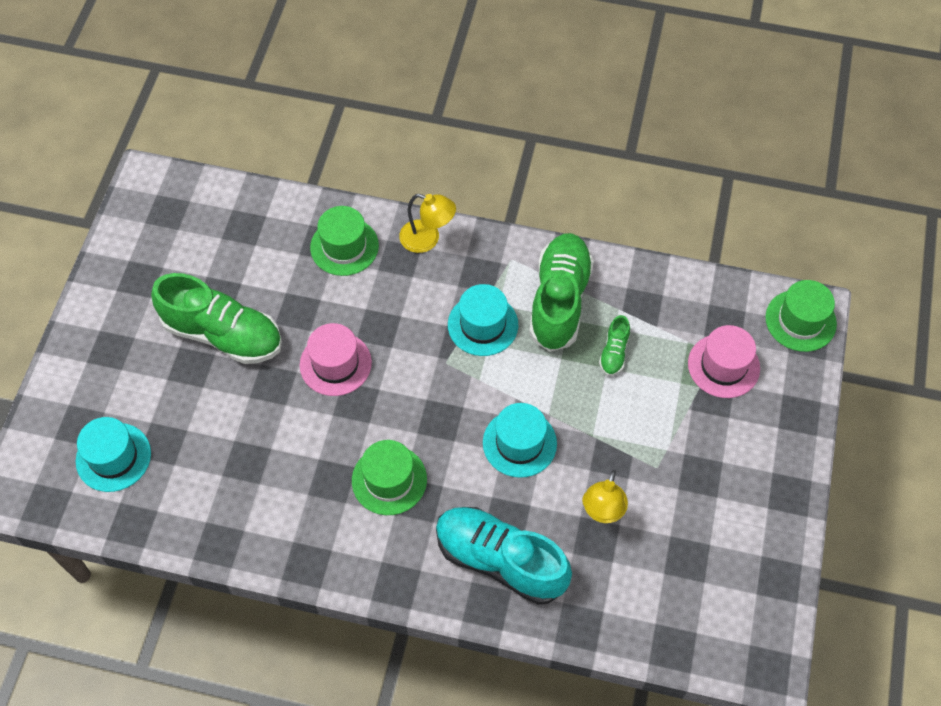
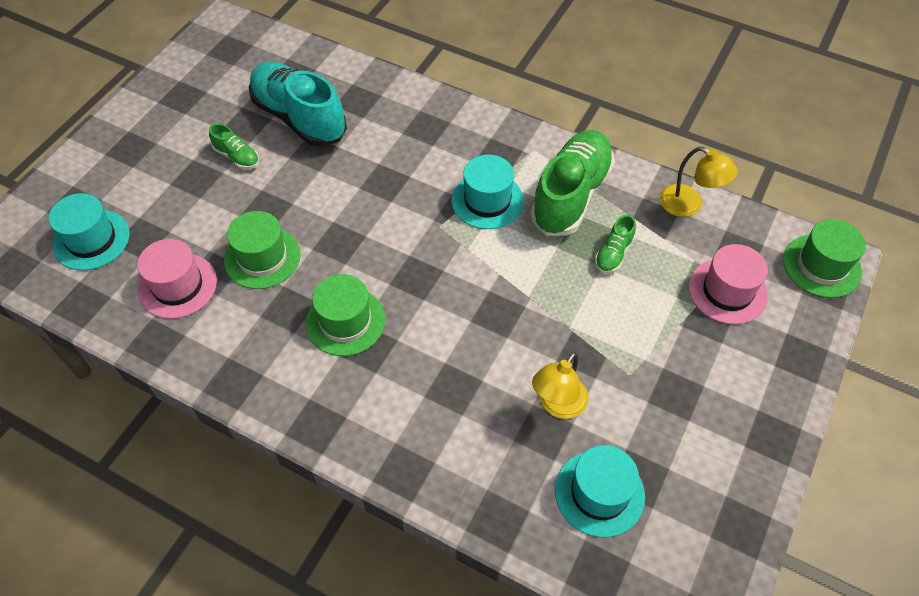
camera: 15 degrees right, 5 degrees down
(223, 334) = (237, 157): green shoe -> green shoe, size x0.45
(335, 364) = (332, 204): pink hat -> pink hat (178, 286)
(344, 246) = (377, 107): green hat -> green hat (262, 257)
(427, 239) = (458, 117): yellow lamp -> yellow lamp (689, 205)
(500, 560) = (433, 428): turquoise shoe -> turquoise shoe (299, 118)
(519, 443) = (490, 317): turquoise hat -> turquoise hat (599, 493)

